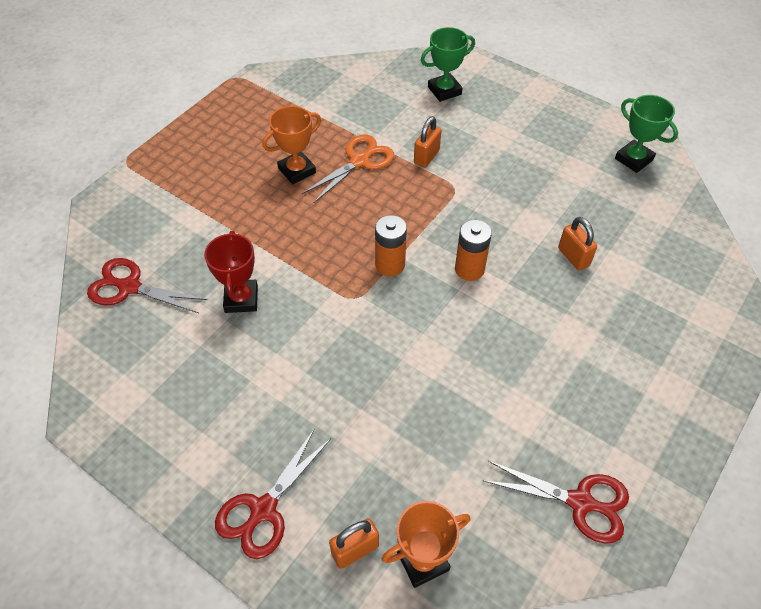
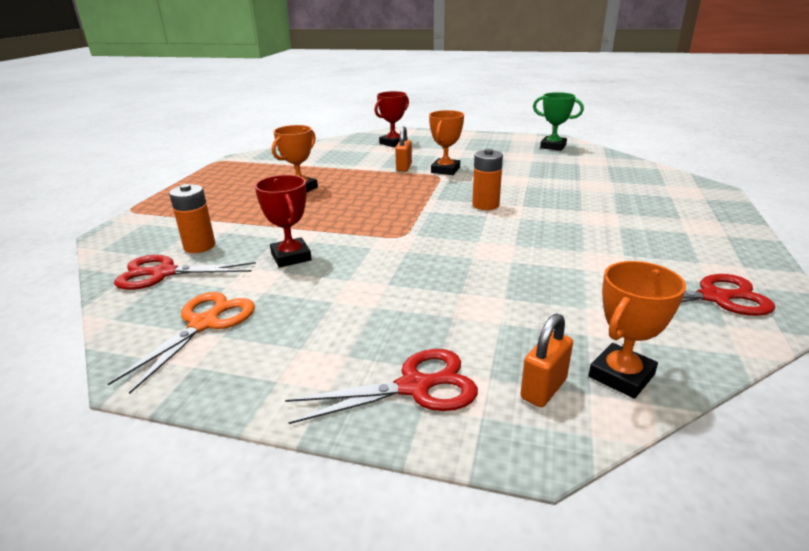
camera: 20 degrees left, 25 degrees down
(263, 509) = (414, 387): red scissors -> red scissors turned 120 degrees counterclockwise
(359, 161) = (351, 177): orange scissors -> orange scissors (204, 324)
(390, 265) = (417, 215): orange battery -> orange battery (199, 246)
(444, 90) = (393, 143): green trophy -> red trophy
(469, 178) = (445, 170): none -> orange trophy
(573, 257) = (558, 186): orange padlock -> none

